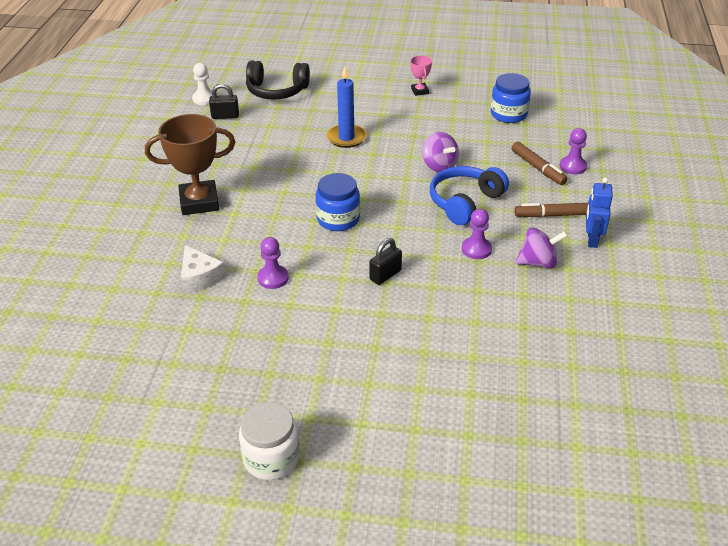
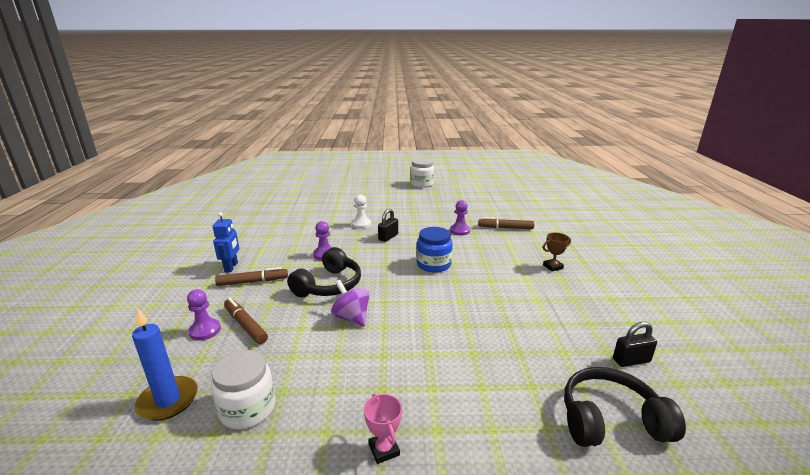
camera: 170 degrees right, 15 degrees down
(199, 202) = (553, 267): brown trophy -> brown trophy, size x0.47
(200, 277) = (505, 228): white cheese -> brown marker
(204, 99) = (693, 389): white pawn -> white pawn (361, 224)
(346, 138) = (462, 342): blue candle -> blue candle (168, 400)
(465, 202) = (329, 285): blue headphones -> black headphones
(508, 114) = (247, 408): blue jar -> white jar
(538, 263) = (281, 251): purple spinning top -> none

